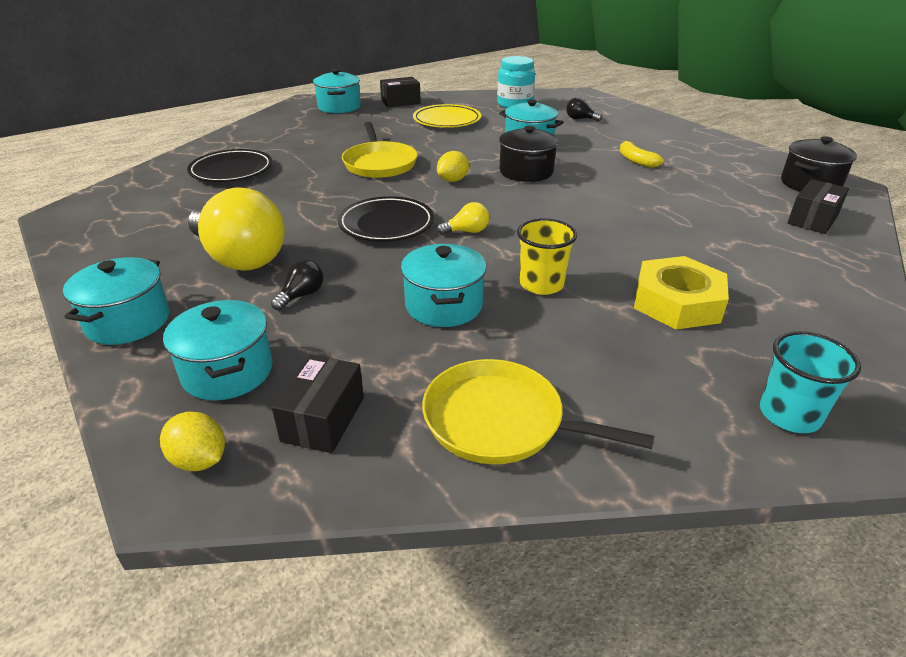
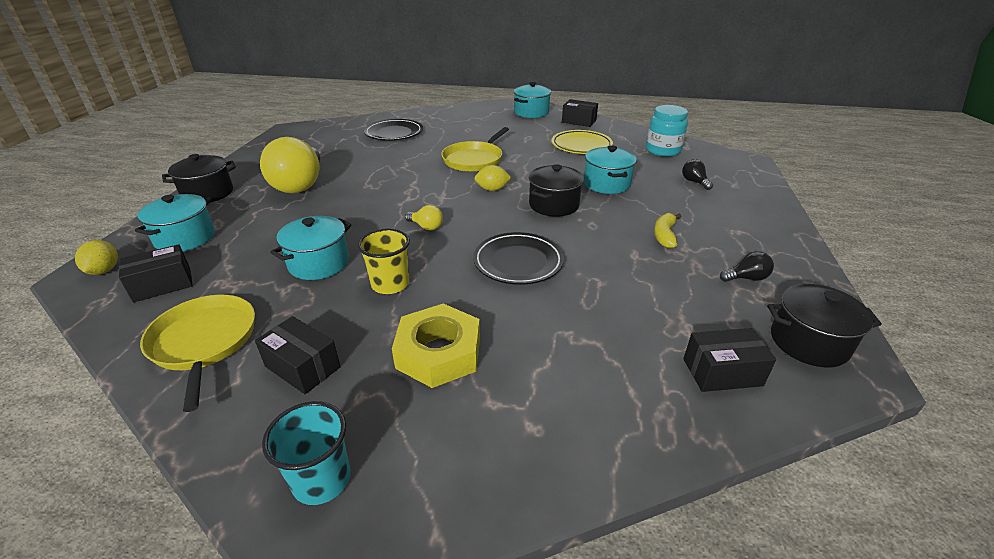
camera: 45 degrees right, 0 degrees up
(128, 321) = (208, 193): turquoise pot -> black pot
(301, 295) = (280, 218): black light bulb -> black light bulb (746, 278)
(386, 224) = (396, 200): black plate -> black plate (518, 262)
(619, 374) = (303, 367): none -> black box

